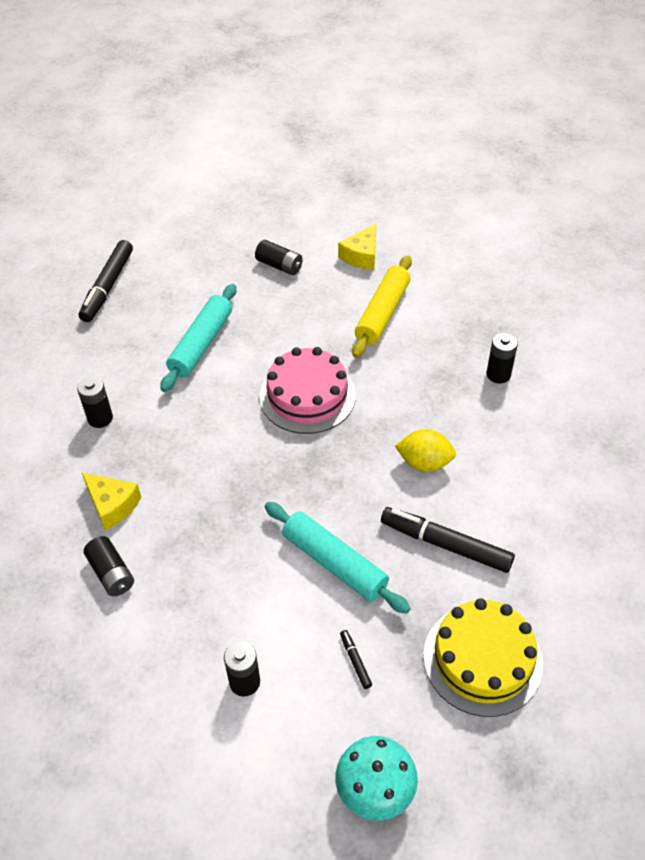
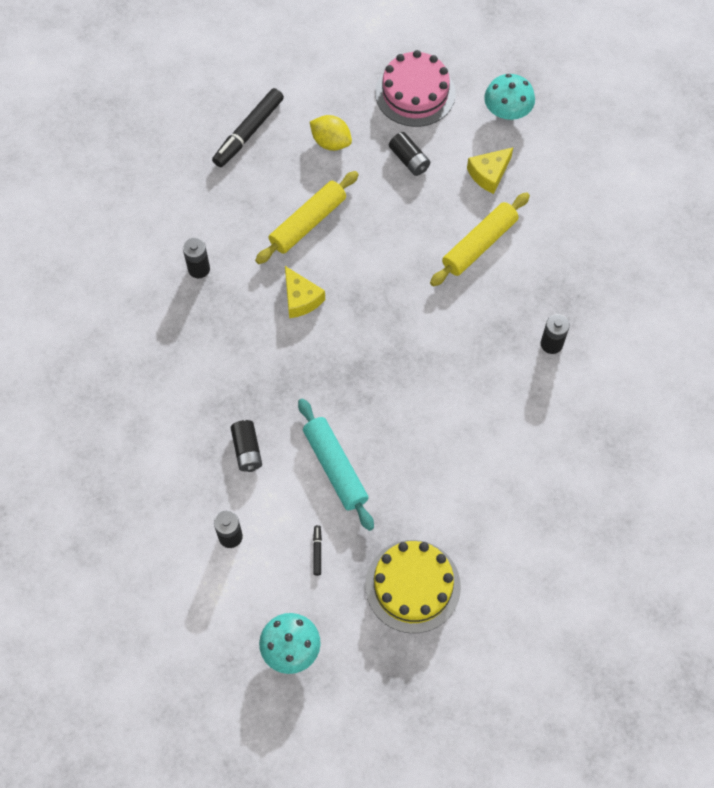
camera: 20 degrees right, 15 degrees up
(111, 573) = (163, 413): black battery -> black battery (247, 450)
(112, 505) = (182, 354): yellow cheese -> yellow cheese (301, 299)
(201, 344) = (308, 223): turquoise rolling pin -> yellow rolling pin
(307, 396) = (377, 307): pink cake -> pink cake (415, 93)
(353, 205) = (507, 111): none -> turquoise mushroom
(424, 463) = (446, 406): yellow lemon -> yellow lemon (331, 142)
(445, 544) = (429, 484): black marker -> none

